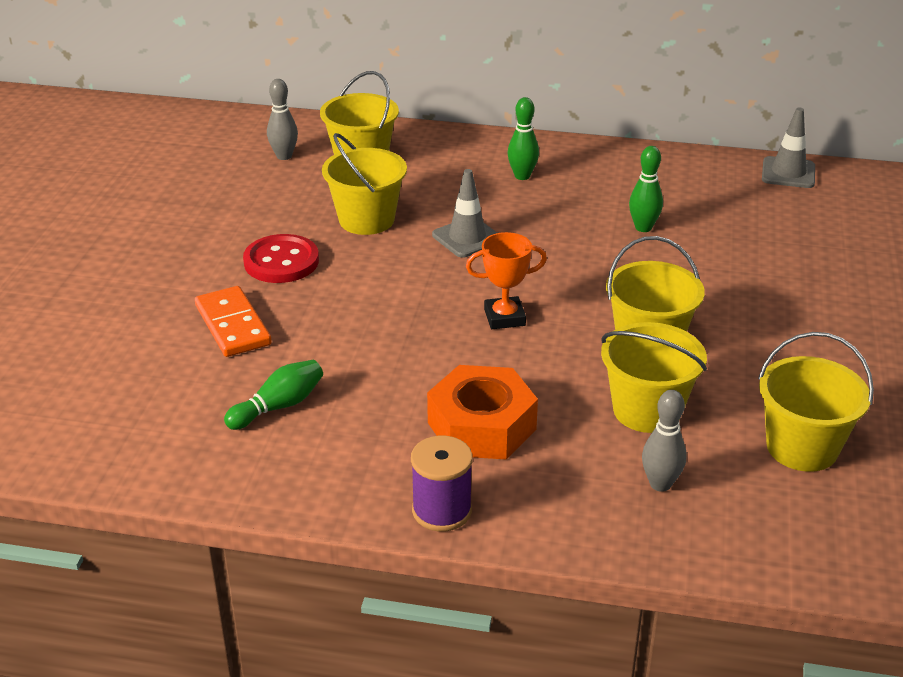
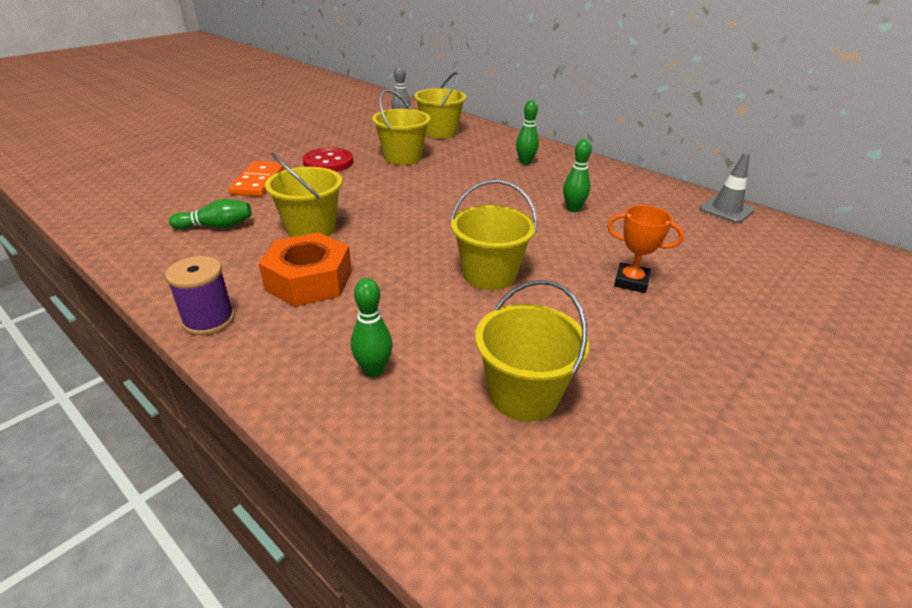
camera: 30 degrees right, 0 degrees up
(467, 238) = (448, 181): grey traffic cone -> none
(504, 317) = (412, 227): orange trophy -> orange trophy (631, 282)
(647, 410) = (431, 315): yellow bucket -> yellow bucket (311, 229)
(660, 484) = (373, 370): grey bowling pin -> green bowling pin

